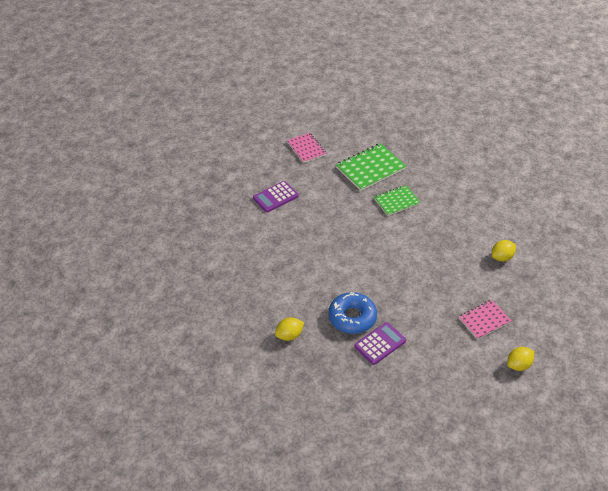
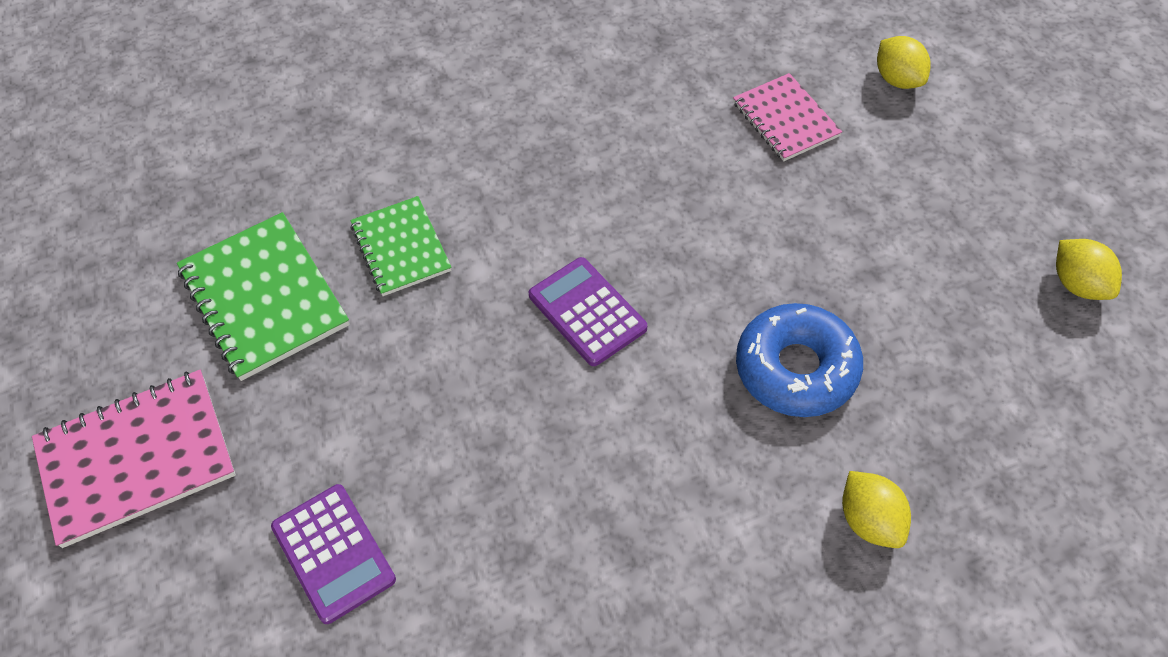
camera: 85 degrees left, 10 degrees up
(306, 148) = (136, 459): pink notebook -> pink notebook, size x1.57
(380, 344) = (872, 315): purple calculator -> purple calculator (587, 312)
(502, 257) = (604, 71): yellow lemon -> yellow lemon (1078, 284)

